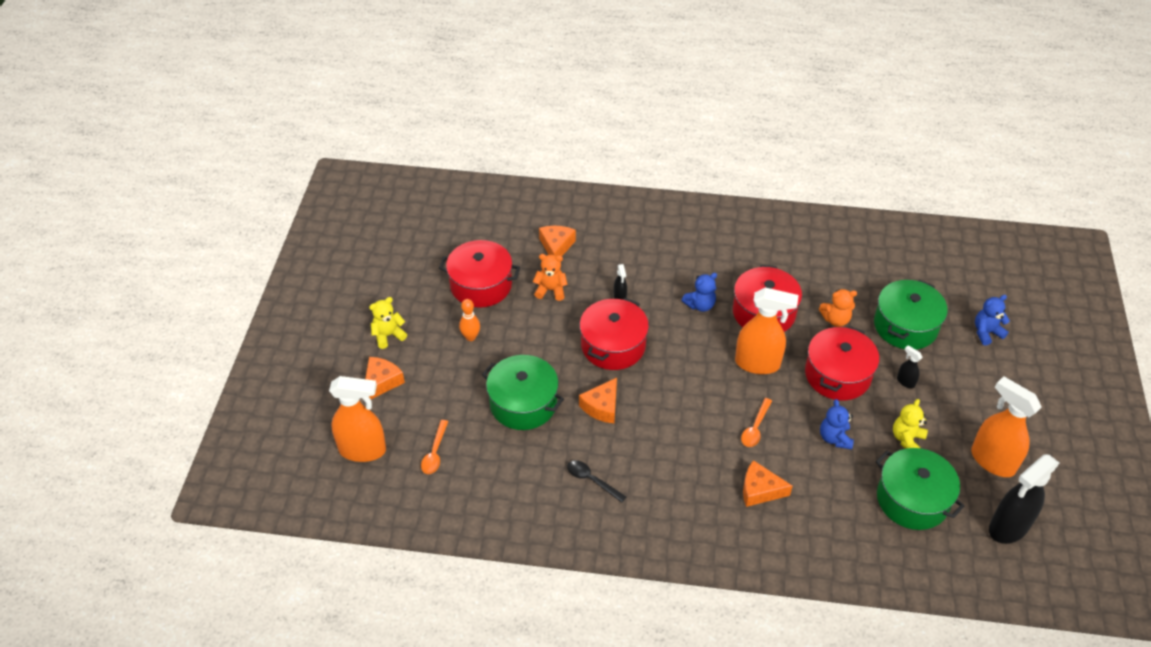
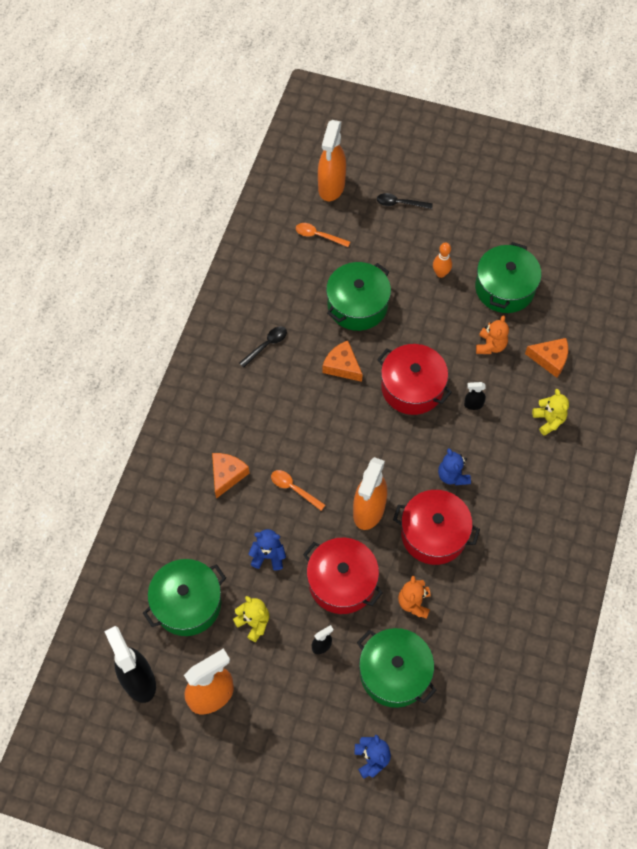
camera: 100 degrees right, 15 degrees up
(381, 382) = (400, 203): orange cheese -> black spoon
(388, 335) = (452, 211): yellow teddy bear -> yellow teddy bear (548, 420)
(481, 285) = (504, 288): red pot -> green pot

